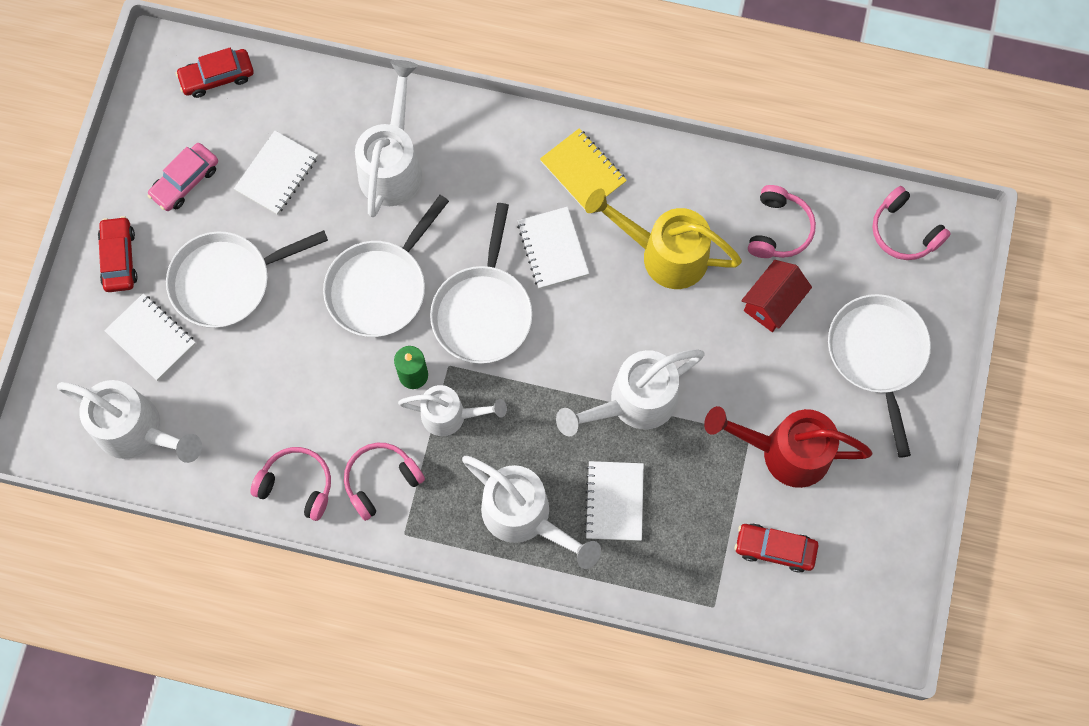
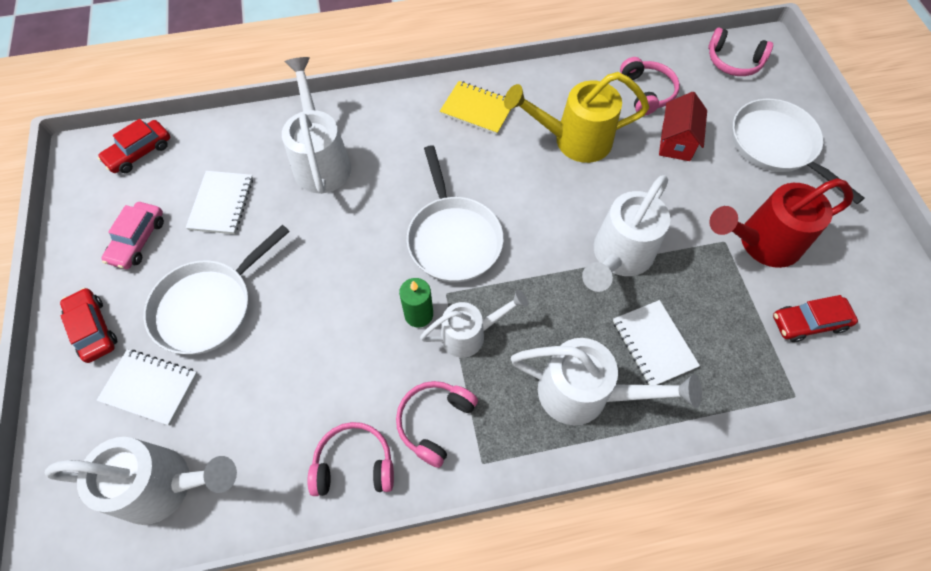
camera: 25 degrees left, 10 degrees down
(380, 287) = (354, 255): white pan -> none
(553, 249) = (485, 170): white notebook -> none

